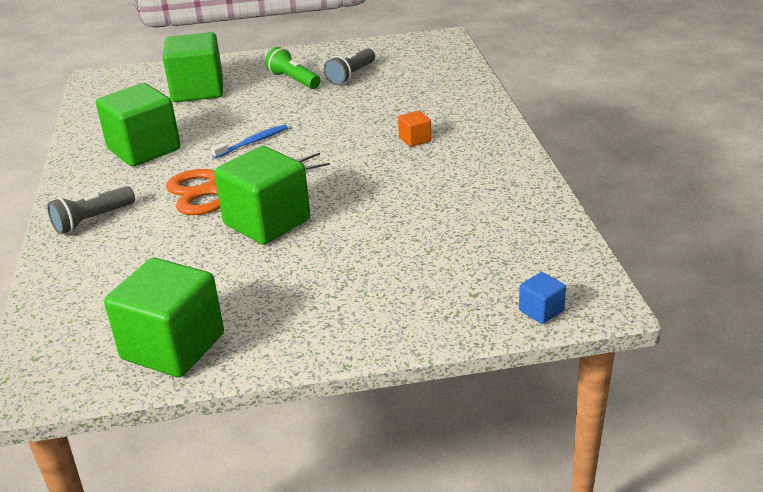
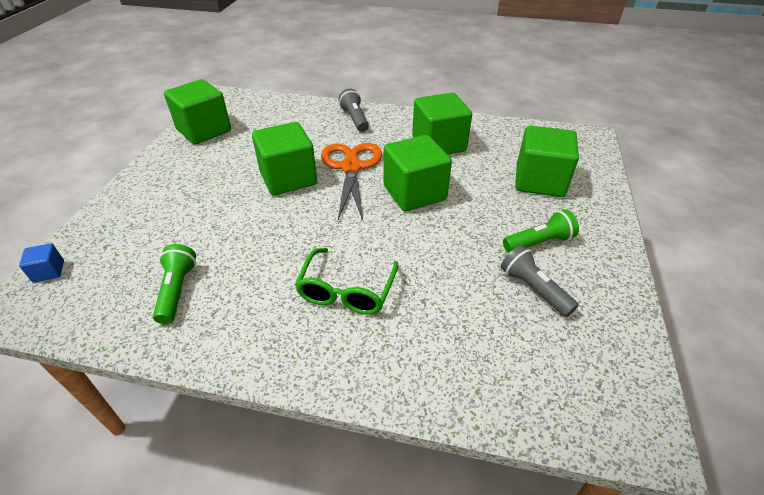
camera: 110 degrees right, 10 degrees up
(252, 142) = (414, 193): blue toothbrush -> green cube
(415, 139) = (346, 291): orange cube -> green glasses
(487, 217) = (177, 290): none -> green flashlight

